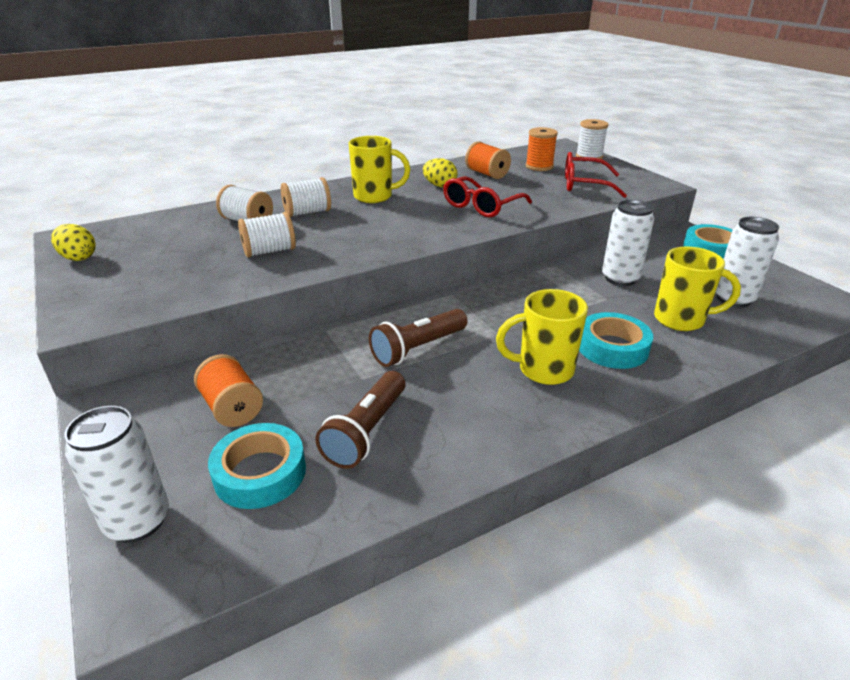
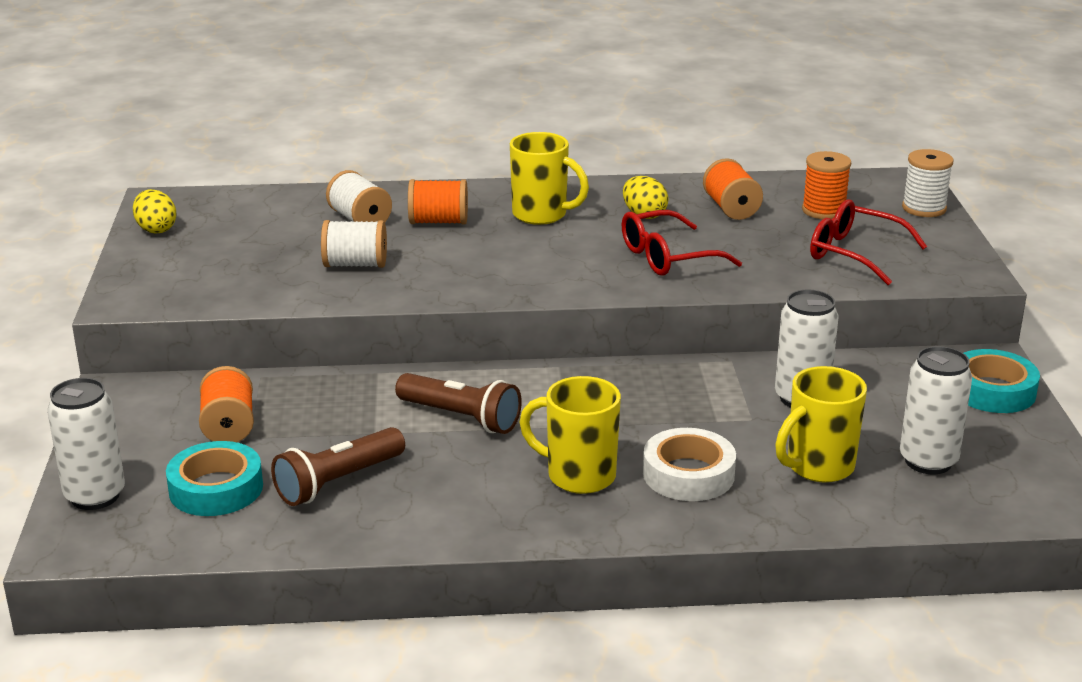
camera: 25 degrees right, 5 degrees down
(307, 213) = (438, 222): white spool -> orange spool
(418, 348) = (461, 417): brown flashlight -> brown flashlight turned 135 degrees counterclockwise
(612, 347) = (688, 474): turquoise tape -> white tape
(681, 320) = (818, 467): yellow mug -> yellow mug turned 105 degrees clockwise

